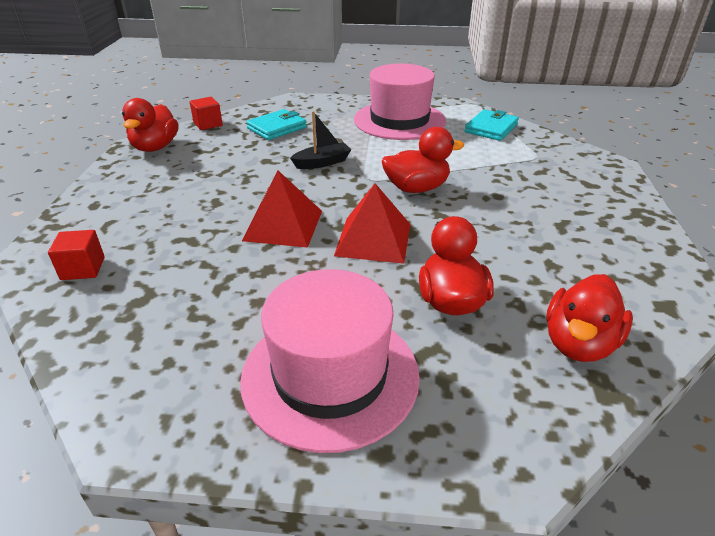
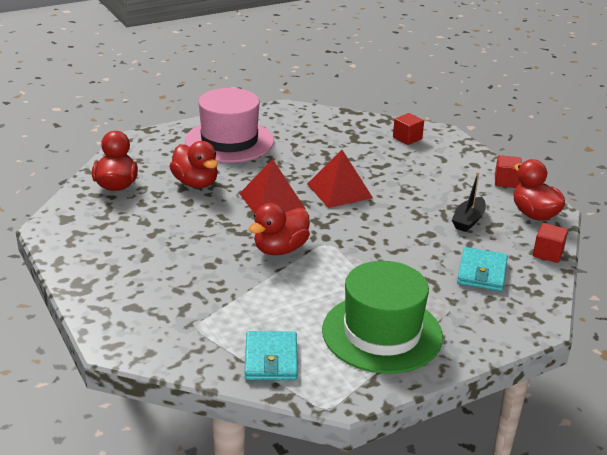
camera: 145 degrees right, 5 degrees down
(110, 178) = (506, 181): none -> red cube
(322, 163) = (383, 247): black boat -> black boat (468, 220)
(399, 120) = (382, 333): pink hat -> green hat

